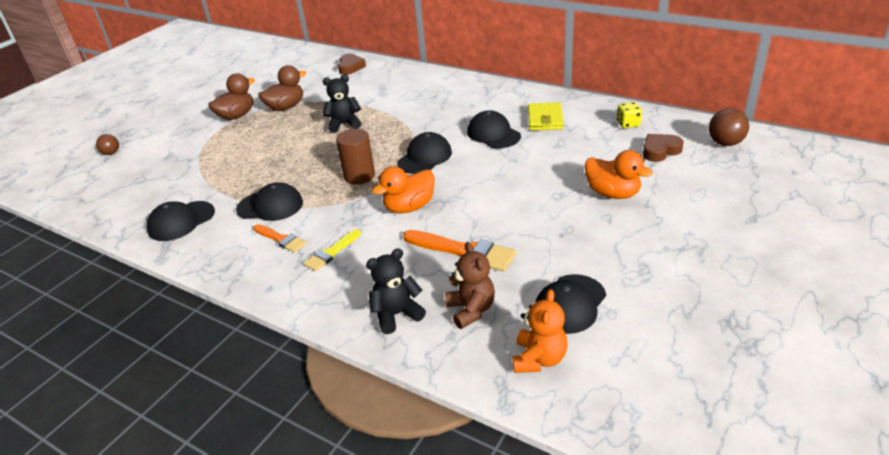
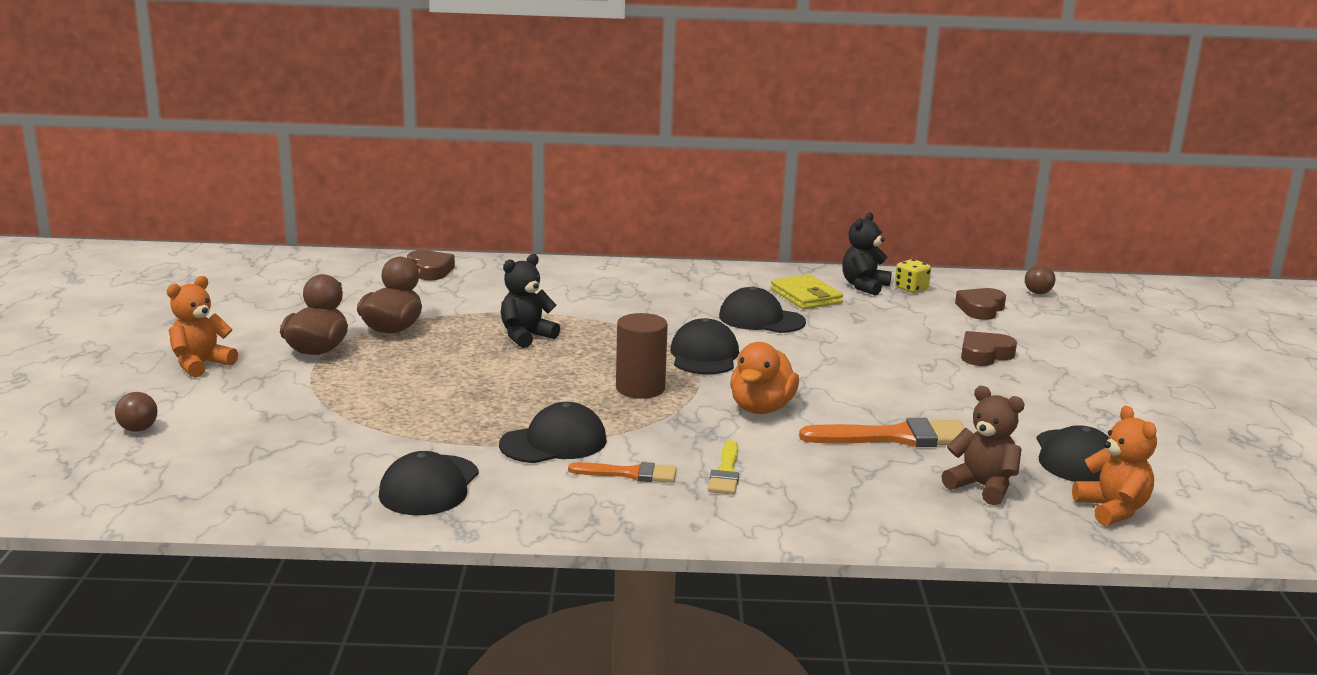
camera: 35 degrees left, 15 degrees down
(179, 116) = (201, 364): none -> orange teddy bear
(396, 314) = (903, 511): black teddy bear -> black teddy bear (864, 286)
(613, 193) = (984, 355): orange duck -> brown heart
(725, 143) = (1037, 293): brown ball -> brown ball, size x0.63

